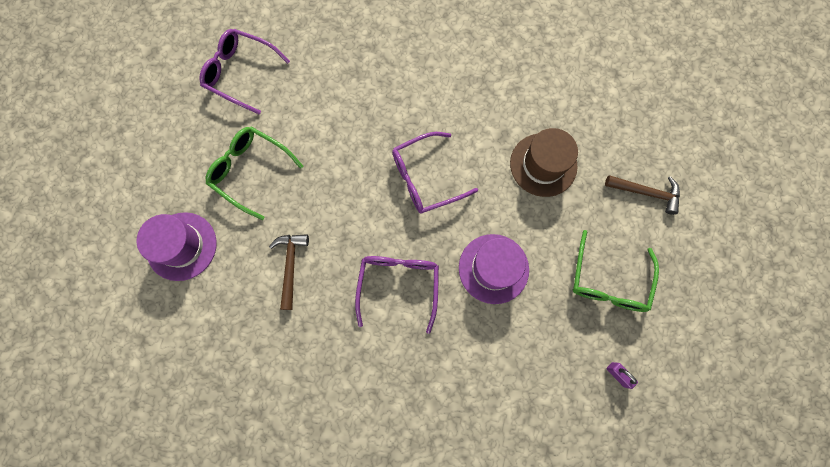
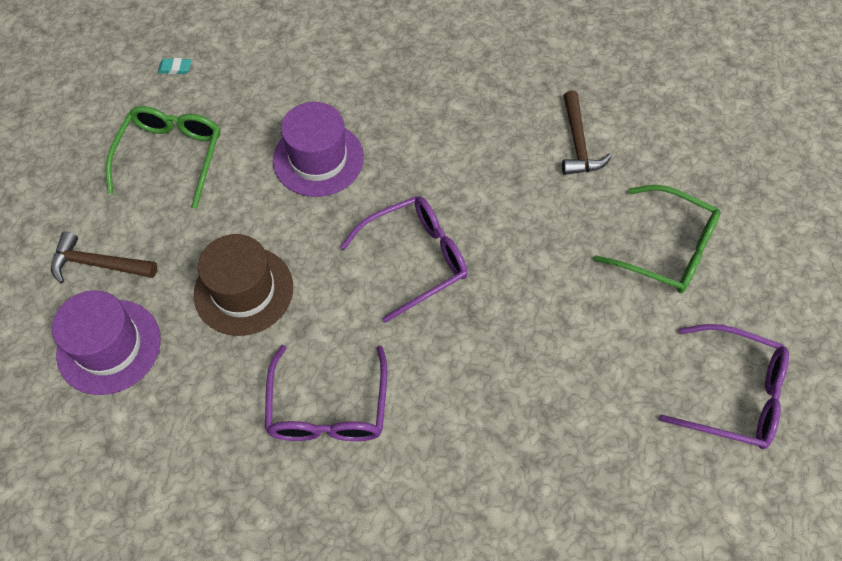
camera: 175 degrees right, 15 degrees down
(182, 246) = (724, 154): purple hat -> purple hat (109, 346)
(398, 285) = (438, 133): purple glasses -> purple glasses (328, 409)
(617, 374) = (175, 68): purple padlock -> turquoise eraser

